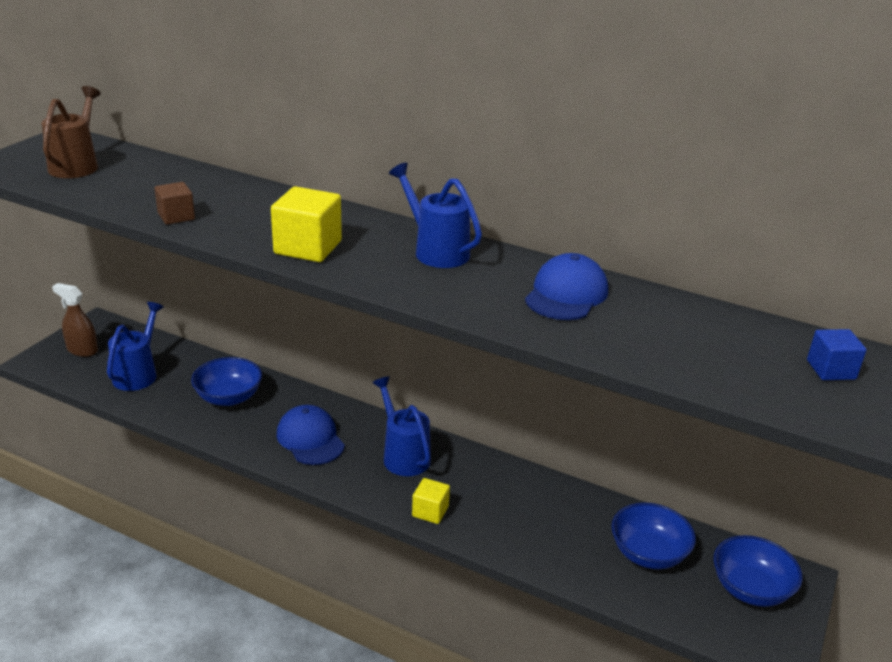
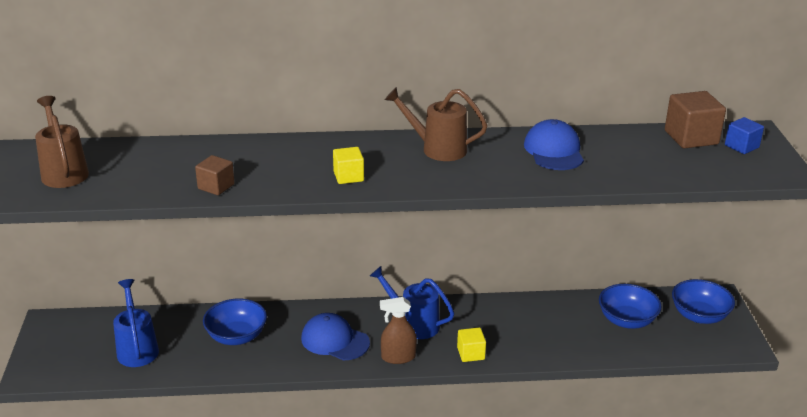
camera: 30 degrees left, 0 degrees up
(82, 350) = (62, 349): brown spray bottle -> brown spray bottle (398, 357)
(308, 247) = (348, 176): yellow cube -> yellow cube, size x0.60
(436, 250) = (437, 149): blue watering can -> brown watering can
(769, 336) = (691, 137): none -> brown cube

